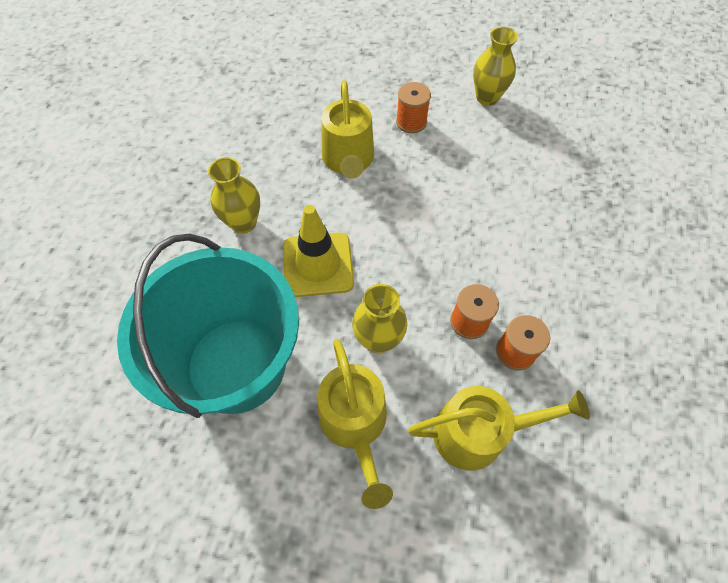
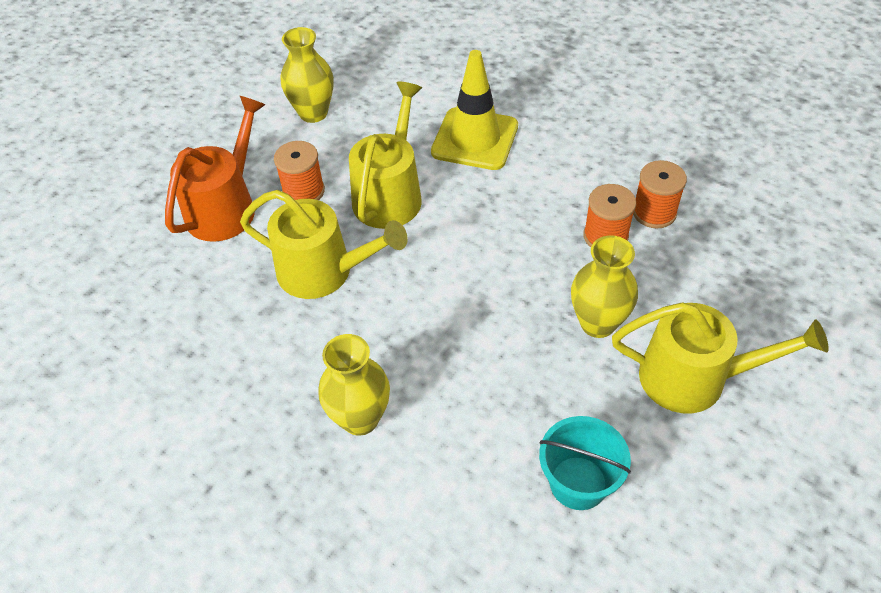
camera: 65 degrees left, 10 degrees down
(236, 365) = (578, 483): turquoise bucket -> turquoise bucket, size x0.42
(318, 264) = (469, 352): yellow traffic cone -> yellow traffic cone (475, 139)
(376, 89) = (225, 207): none -> orange watering can
(478, 432) = (733, 274): yellow watering can -> yellow watering can (390, 195)

